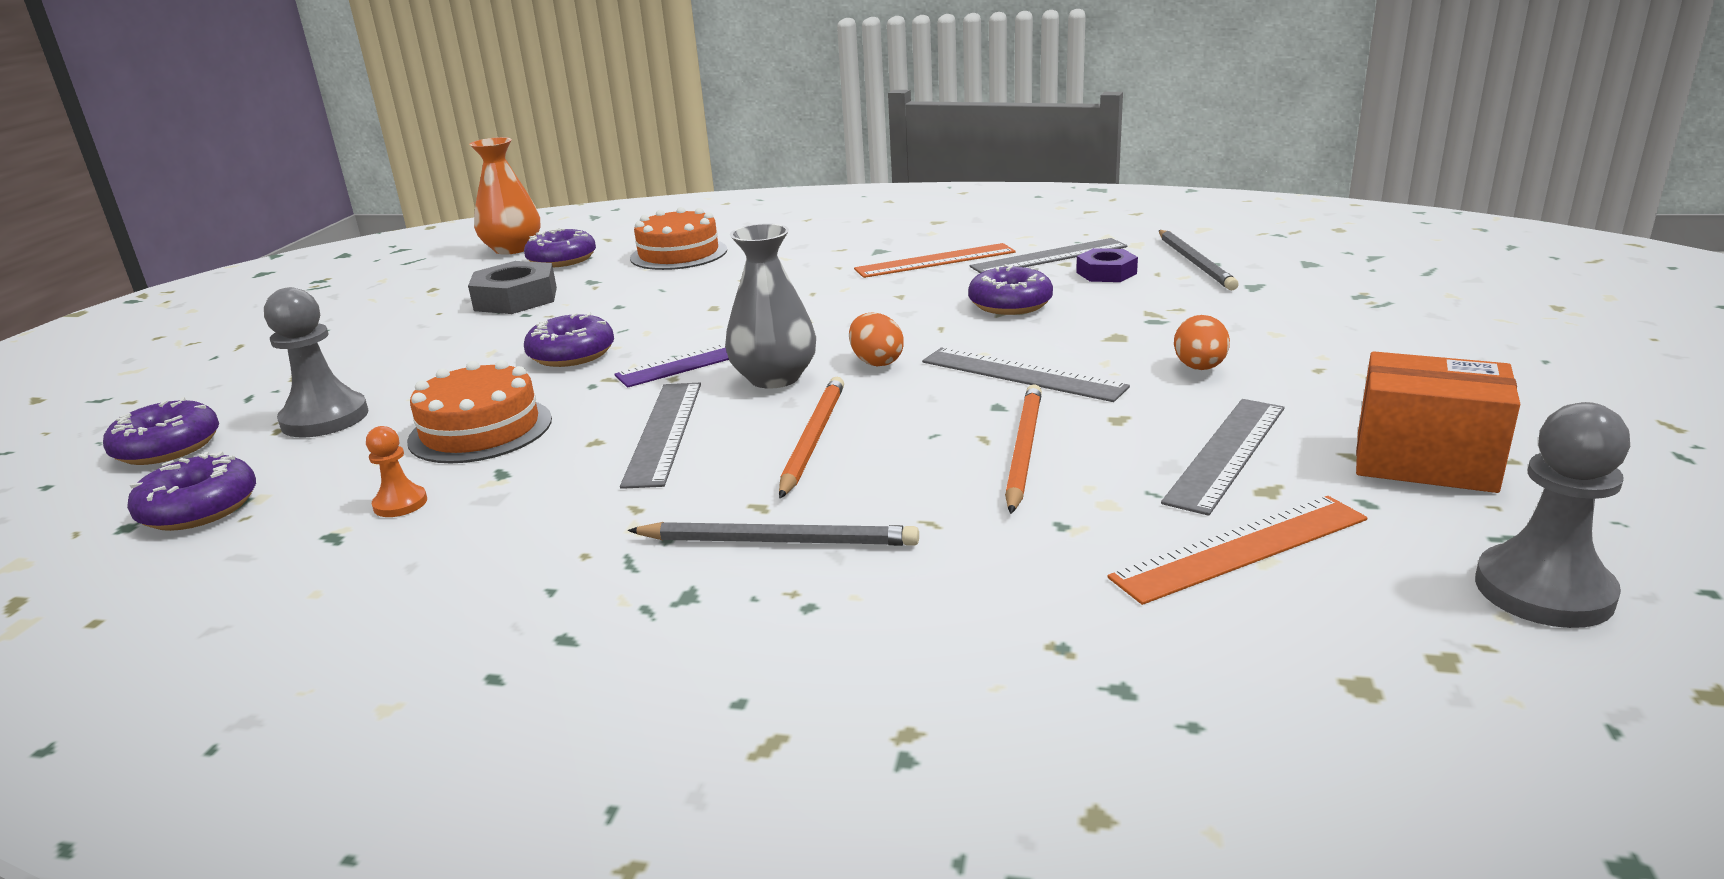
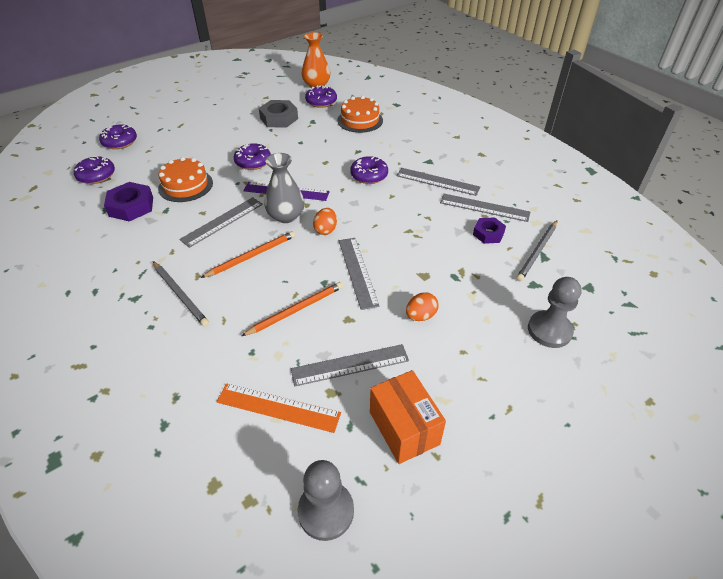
camera: 40 degrees right, 20 degrees up
(325, 418) = (162, 153): grey pawn -> grey pawn (549, 330)
(400, 504) = (131, 206): orange pawn -> purple nut
(935, 261) = (437, 181): orange ruler -> grey ruler
(1010, 304) = (419, 228): purple donut -> purple donut (369, 175)

